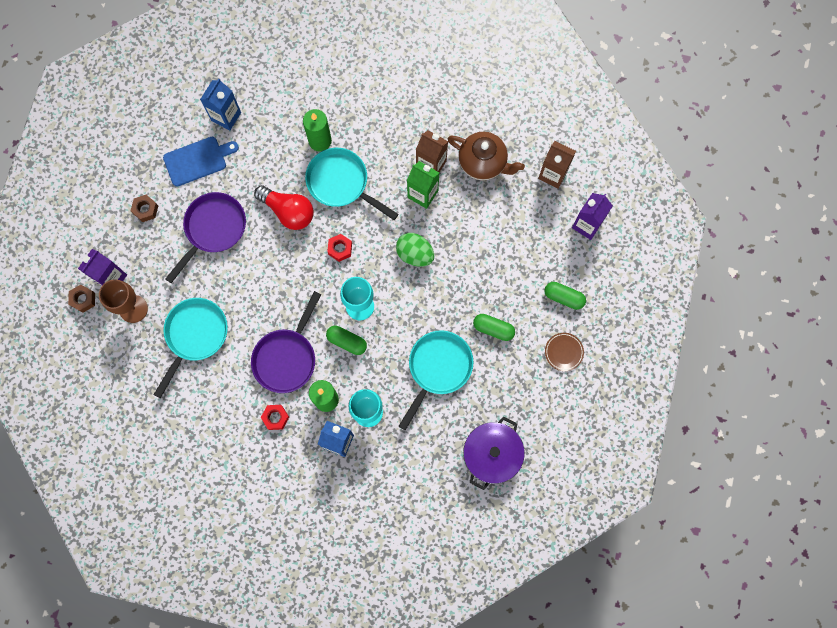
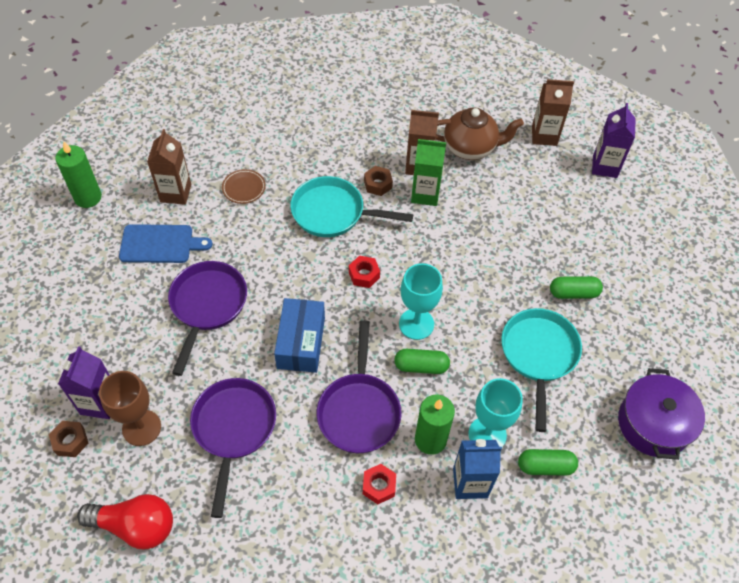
camera: 25 degrees left, 20 degrees down
(145, 210) = (116, 313): brown nut -> brown nut (378, 184)
(194, 336) = (233, 429): turquoise pan -> purple pan
(198, 160) = (160, 244): blue cutting board -> blue cutting board turned 45 degrees clockwise
(226, 116) = (175, 193): blue carton -> brown carton
(268, 287) = (301, 342): none -> blue box
(288, 211) = (287, 258): red light bulb -> red light bulb (135, 526)
(320, 141) = (290, 182): green candle -> green candle (88, 197)
(415, 254) = (448, 251): green egg -> none
(564, 297) = (625, 237): green capsule -> green capsule (545, 466)
(564, 352) = (660, 288): brown plate -> brown plate (244, 188)

